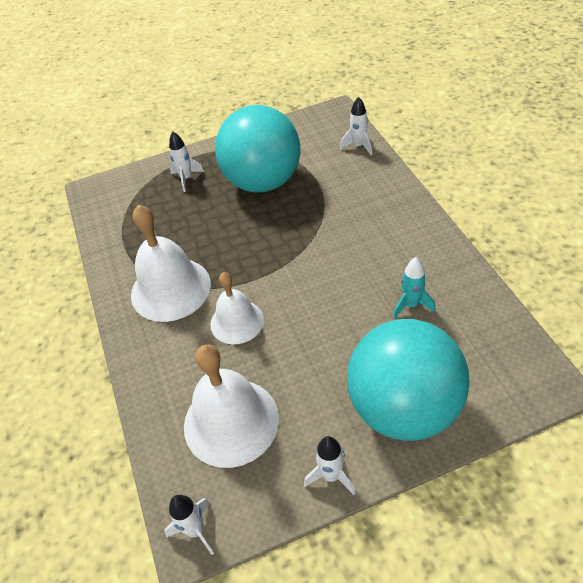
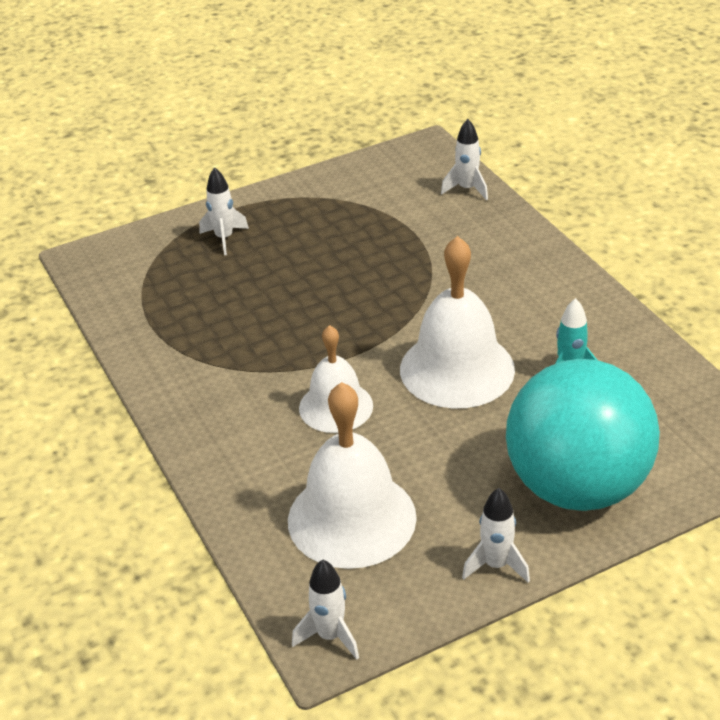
camera: 10 degrees left, 10 degrees down
(170, 289) = (233, 373): white bell -> white bell (457, 369)
(263, 181) = (338, 238): turquoise ball -> none

